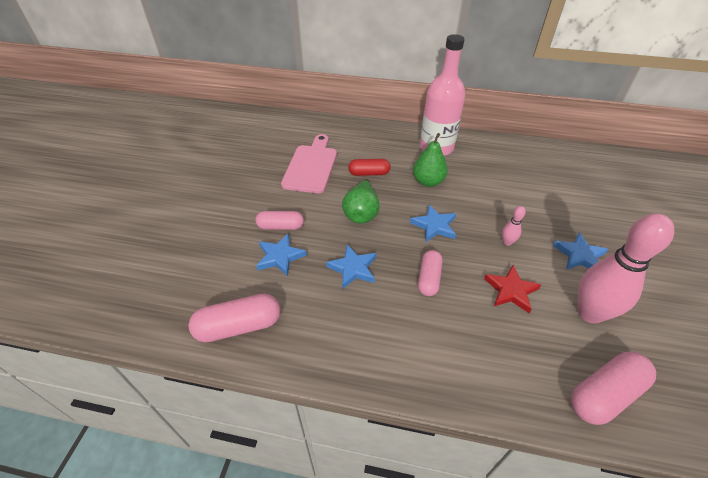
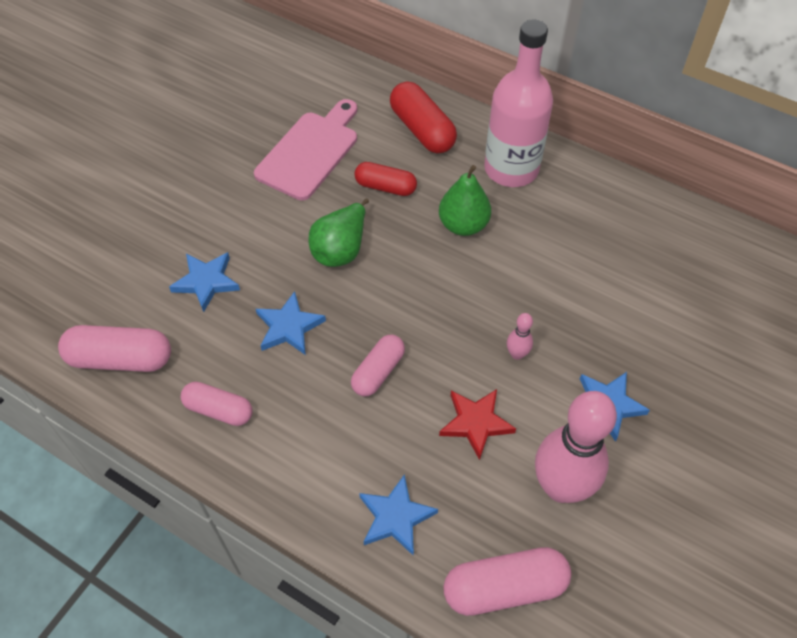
camera: 20 degrees right, 10 degrees up
(280, 226) = (226, 238): pink capsule -> pink capsule (219, 410)
(373, 140) = (422, 130): none -> red capsule
(434, 226) = (430, 298): blue star -> blue star (395, 517)

